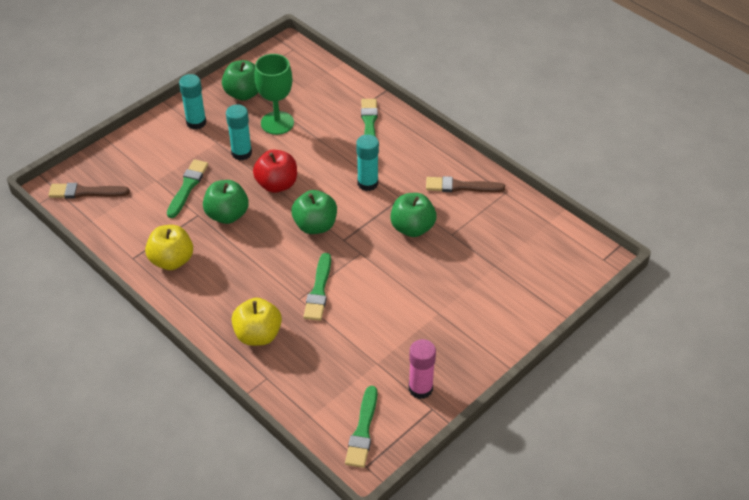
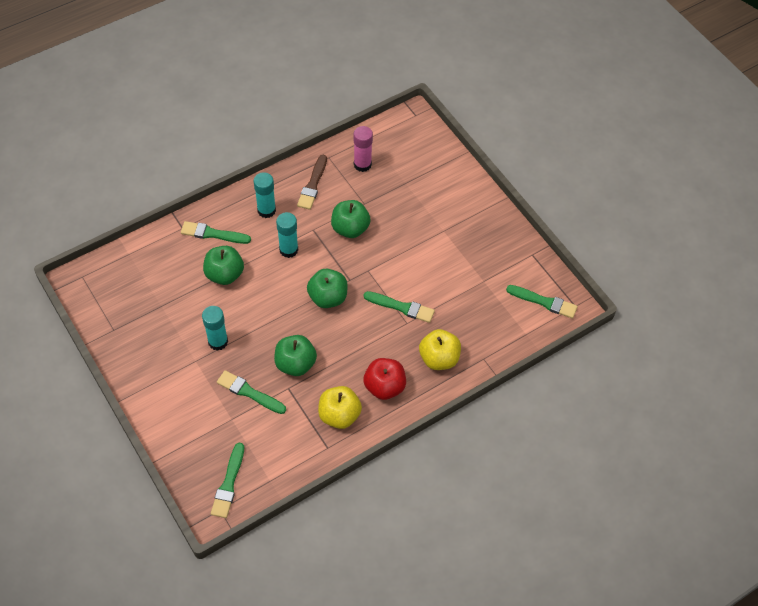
camera: 80 degrees left, 10 degrees up
(85, 192) = (228, 484): brown brush -> green brush
(196, 122) = (161, 375): turquoise glue stick -> turquoise glue stick (266, 210)
(243, 94) = (133, 328): green apple -> green apple (224, 274)
(277, 123) = (186, 306): green goblet -> none
(277, 184) = (268, 319): red apple -> red apple (384, 386)
(420, 388) = (513, 258): pink glue stick -> pink glue stick (362, 164)

